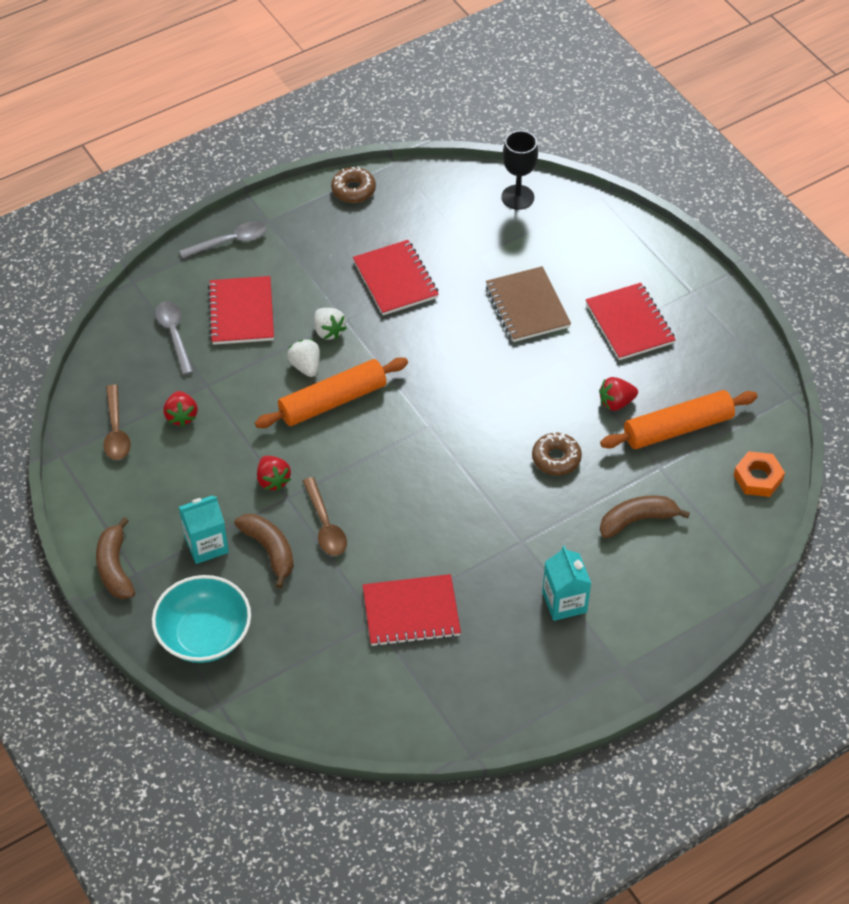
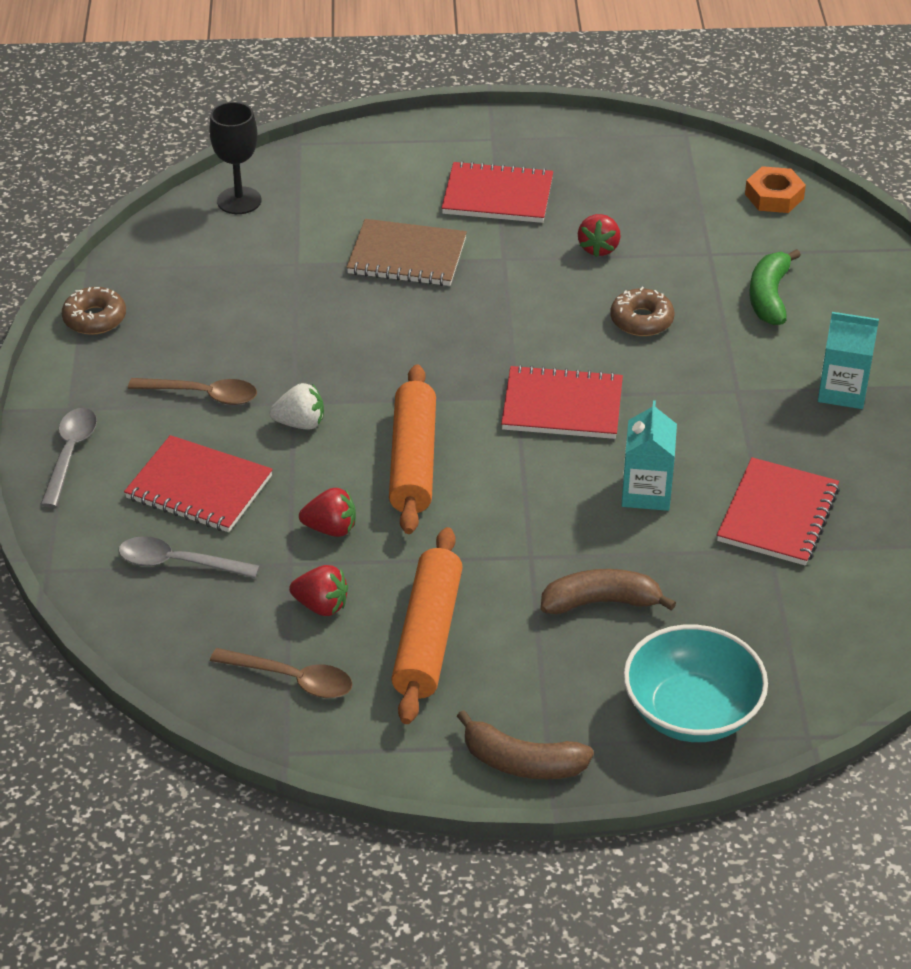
camera: 60 degrees left, 10 degrees down
(206, 545) = (550, 658): turquoise carton -> turquoise carton (646, 492)
(273, 480) = (494, 559): red strawberry -> red strawberry (331, 529)
(305, 366) = (338, 463): white strawberry -> none
(325, 525) = (598, 538): brown spoon -> brown spoon (203, 395)
(395, 280) = (271, 339): red notebook -> red notebook (562, 406)
(637, 520) = (769, 297): brown banana -> green banana
(677, 428) = (668, 221): orange rolling pin -> orange rolling pin (428, 637)

